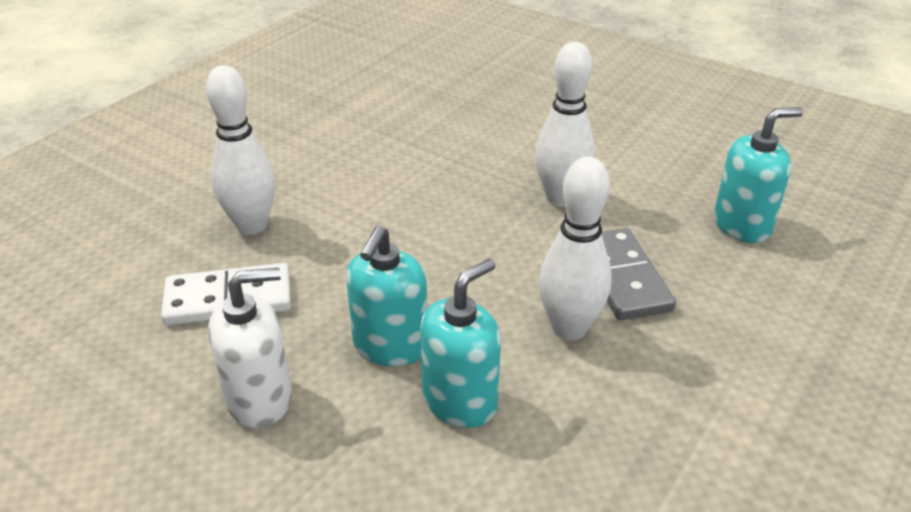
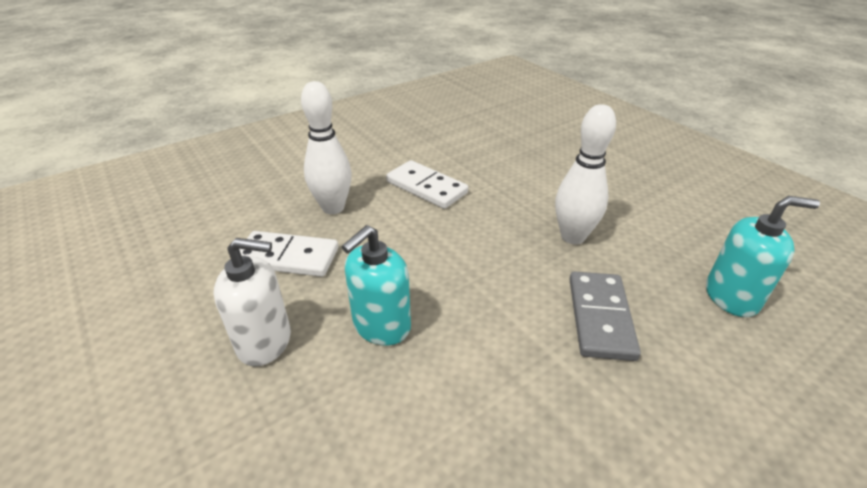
camera: 20 degrees right, 0 degrees up
(360, 175) = (426, 187): none -> white domino
(460, 401) = (413, 390): turquoise soap dispenser -> none
(569, 328) = (534, 351): white bowling pin -> none

